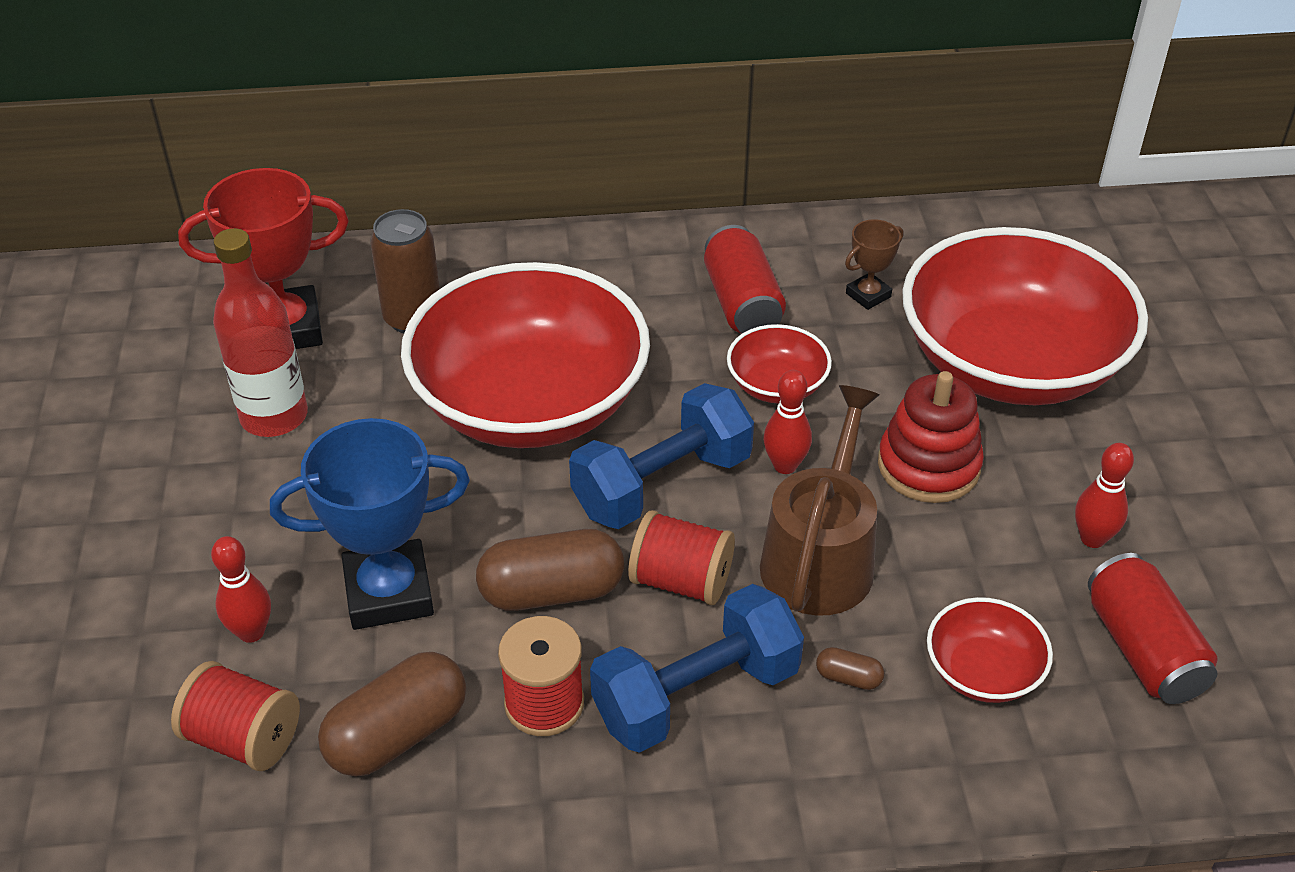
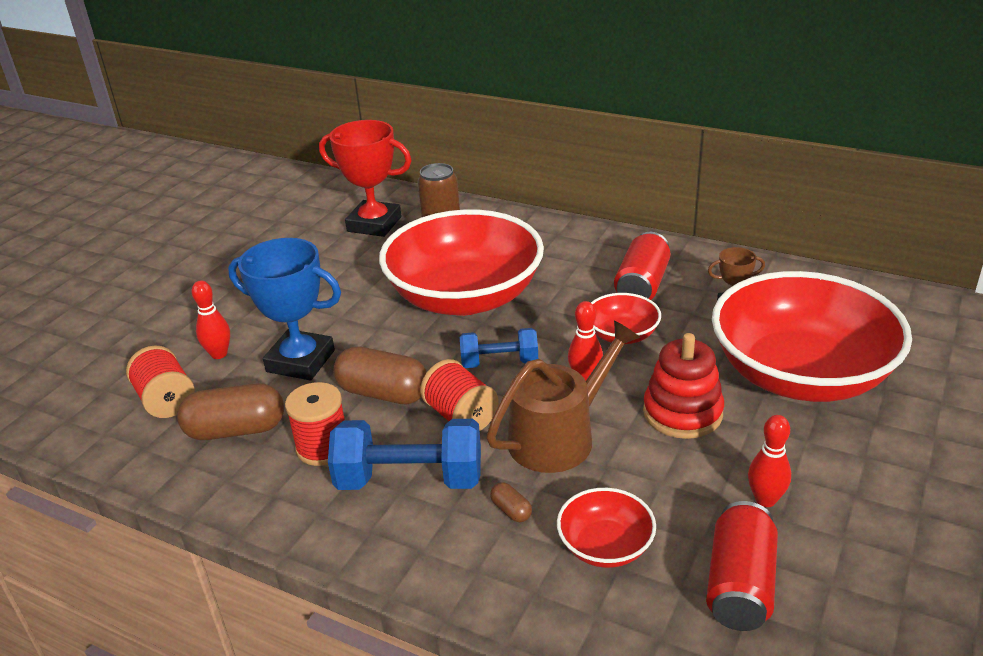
camera: 35 degrees right, 10 degrees down
(274, 416) = (328, 261): red bottle -> none
(662, 484) = (499, 362): blue dumbbell -> blue dumbbell, size x0.61

